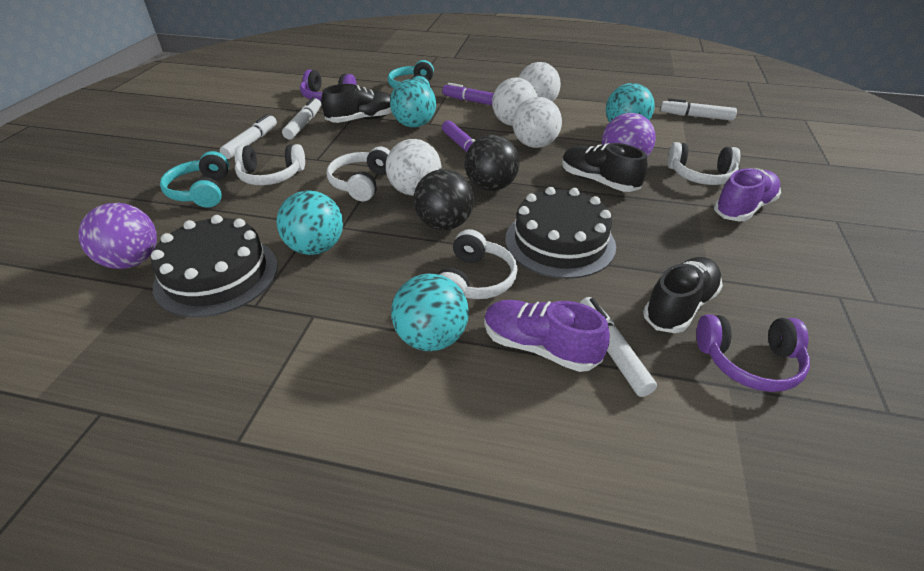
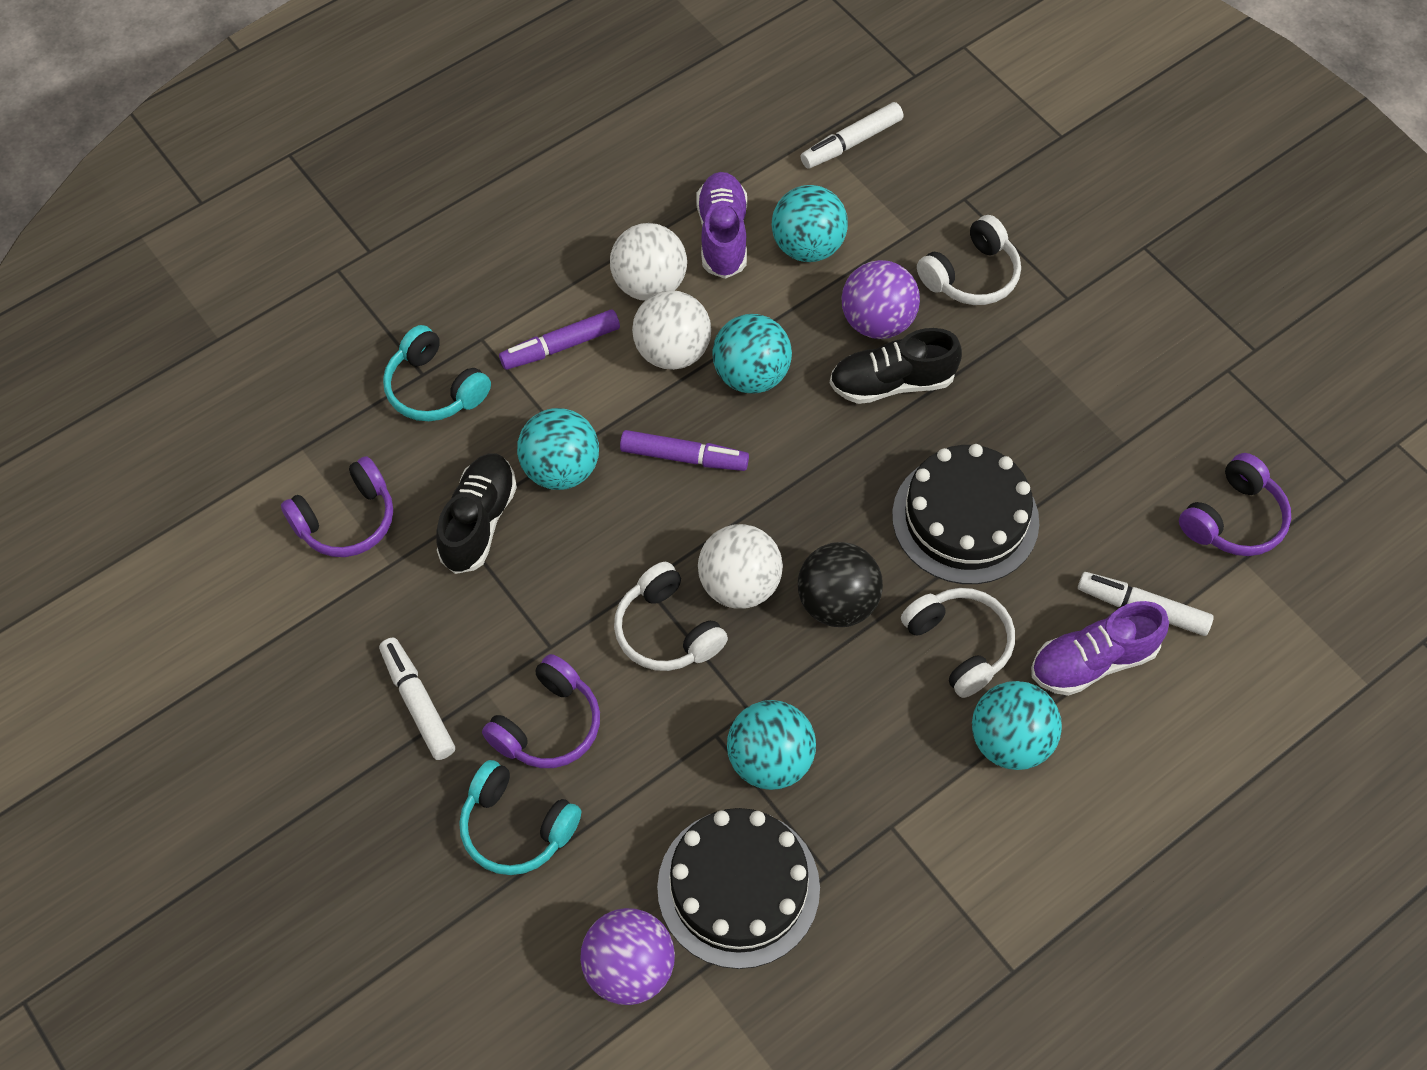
camera: 50 degrees left, 20 degrees up
(271, 176) = (548, 725): white headphones -> purple headphones
(304, 124) = (420, 604): white marker -> none
(491, 186) = (802, 499): black ball -> none
(534, 145) = (751, 375): white ball -> turquoise ball
(679, 306) = (1137, 505): black shoe -> none
(743, 208) = (1058, 301): purple shoe -> purple shoe (722, 236)

